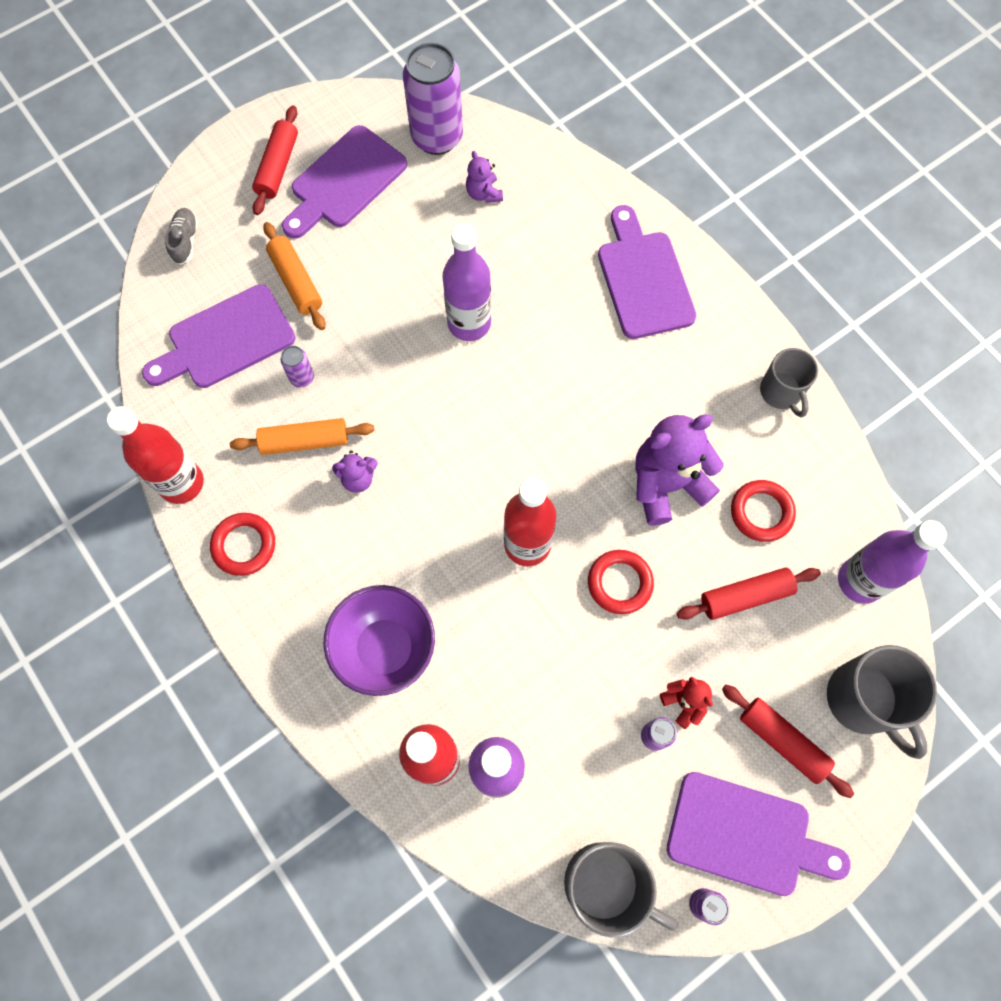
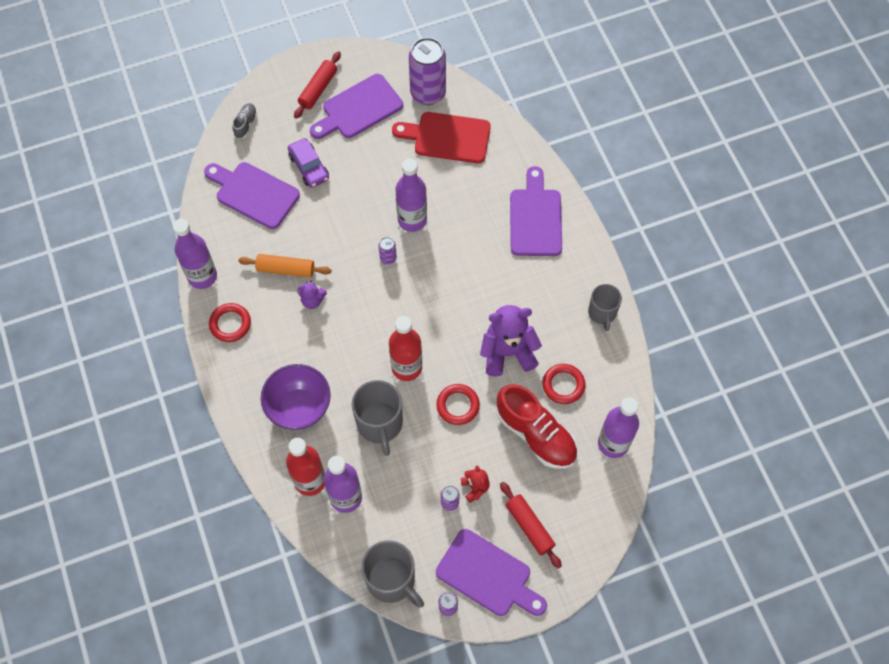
camera: 15 degrees right, 5 degrees down
(181, 483) = (202, 276): red bottle -> purple bottle
(226, 340) = (254, 193): purple cutting board -> purple cutting board turned 45 degrees clockwise
(296, 282) = (309, 167): orange rolling pin -> purple car
(302, 378) = (295, 229): purple can -> purple can (388, 258)
(484, 193) = (447, 137): purple teddy bear -> red cutting board
(745, 596) = (535, 434): red rolling pin -> red shoe
(863, 700) = (589, 516): grey mug -> grey mug (380, 424)

